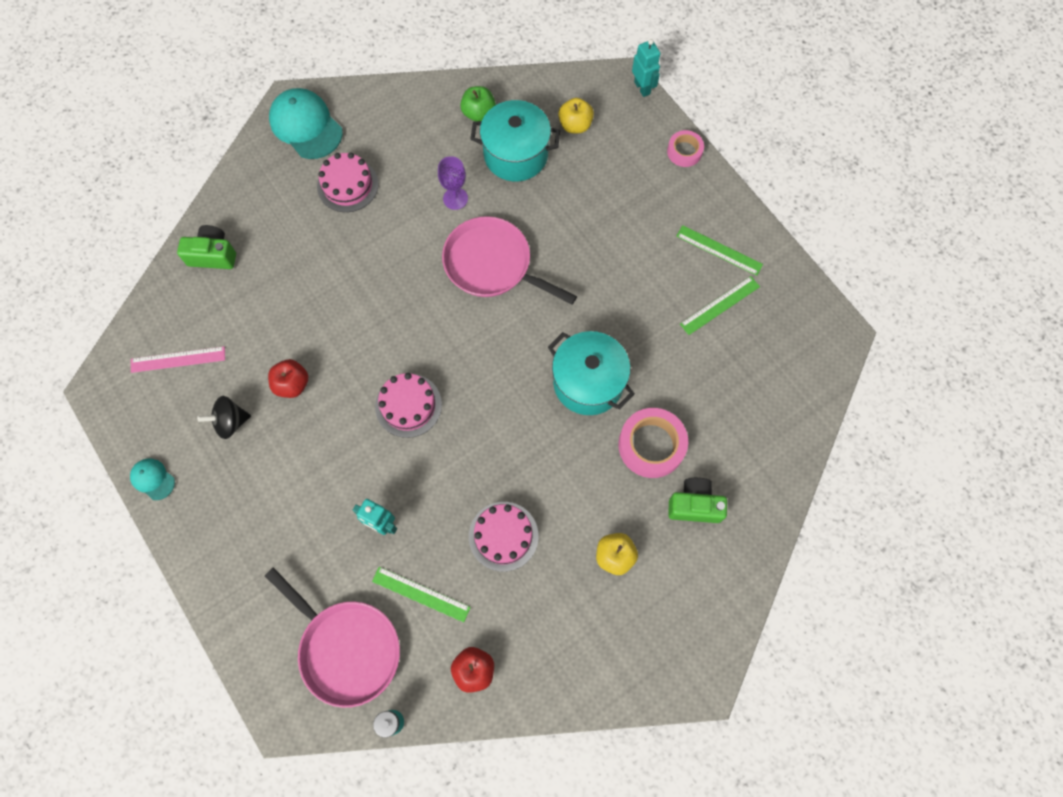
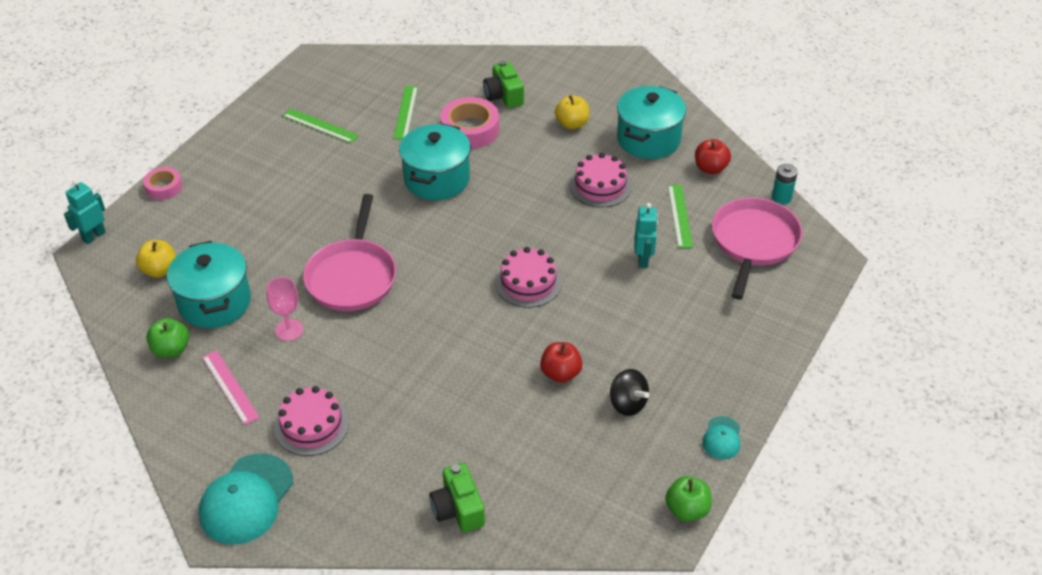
camera: 115 degrees left, 25 degrees down
(109, 414) = (687, 510): none -> green apple
(178, 359) = (593, 480): pink ruler -> pink ruler (230, 387)
(455, 198) = (289, 330): purple goblet -> pink goblet
(552, 627) = (648, 139): none -> turquoise pot
(719, 250) = (264, 139): green ruler -> green ruler (405, 112)

